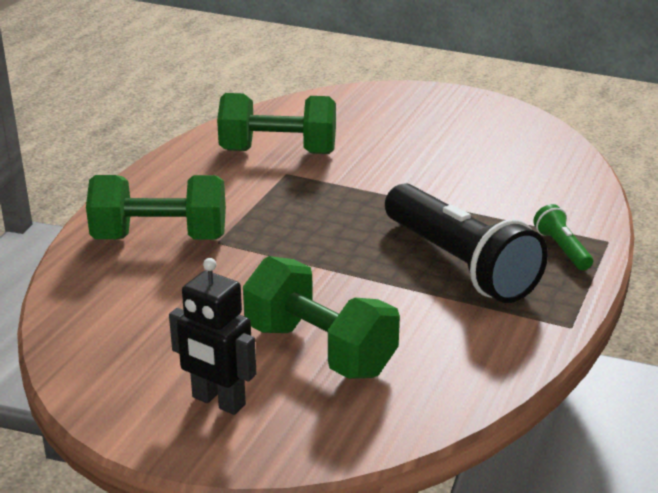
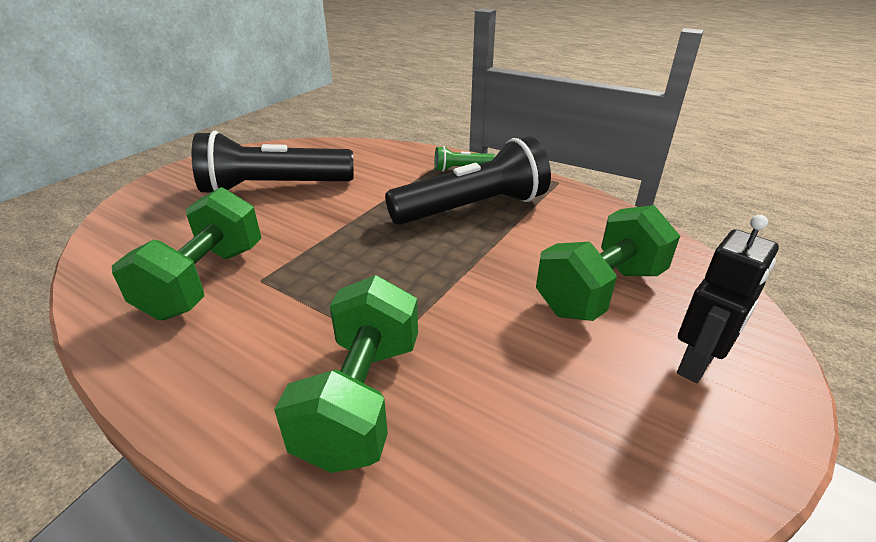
camera: 80 degrees left, 5 degrees up
(445, 145) = (274, 187): none -> black flashlight

